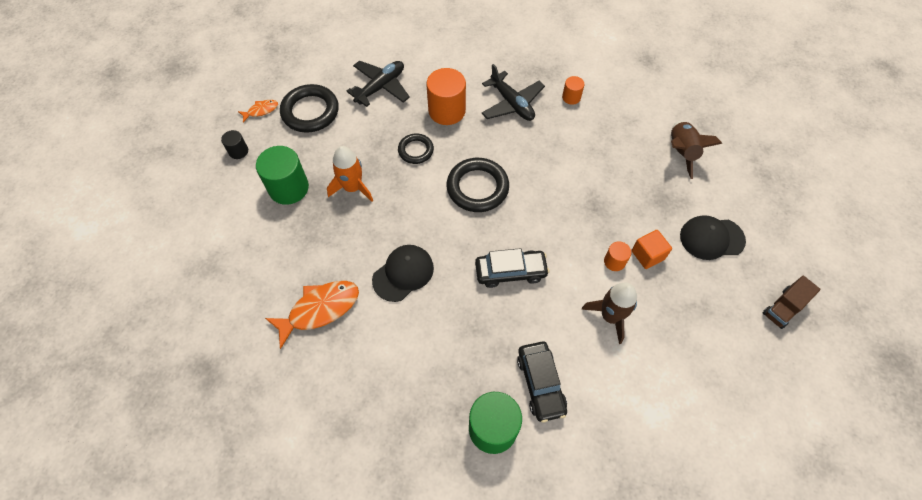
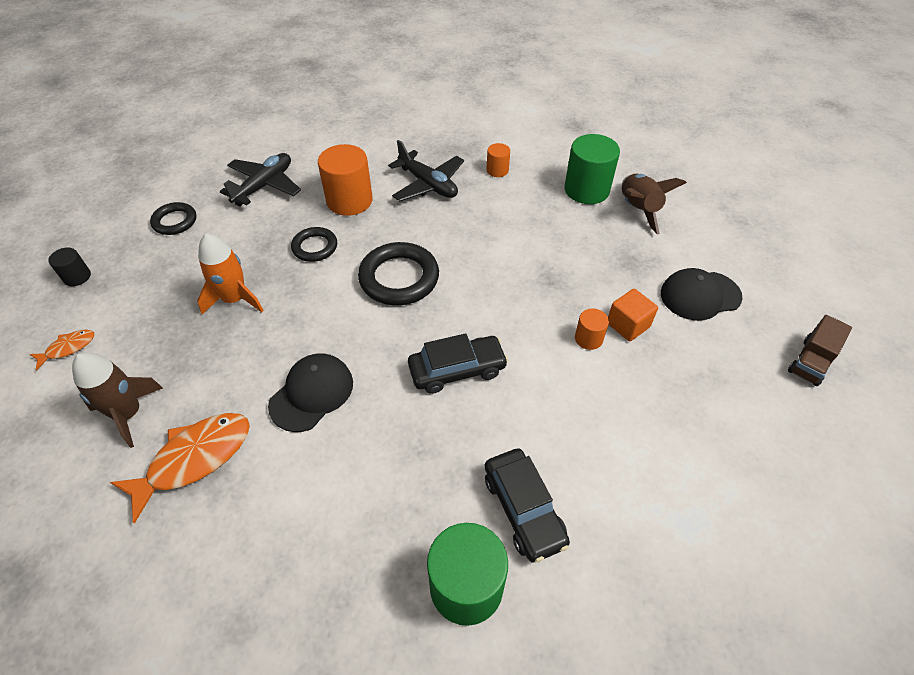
camera: 10 degrees left, 10 degrees down
(261, 110) = (109, 228): orange fish -> orange fish (68, 348)
(288, 188) = (147, 311): green cylinder -> green cylinder (586, 190)
(310, 111) = (175, 221): black ring -> black ring, size x0.59
(610, 316) = (599, 405): brown rocket -> brown rocket (129, 413)

